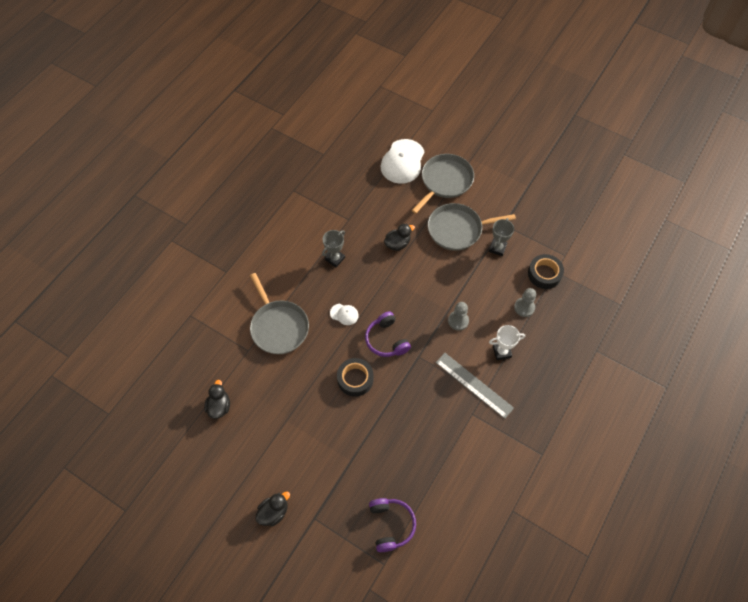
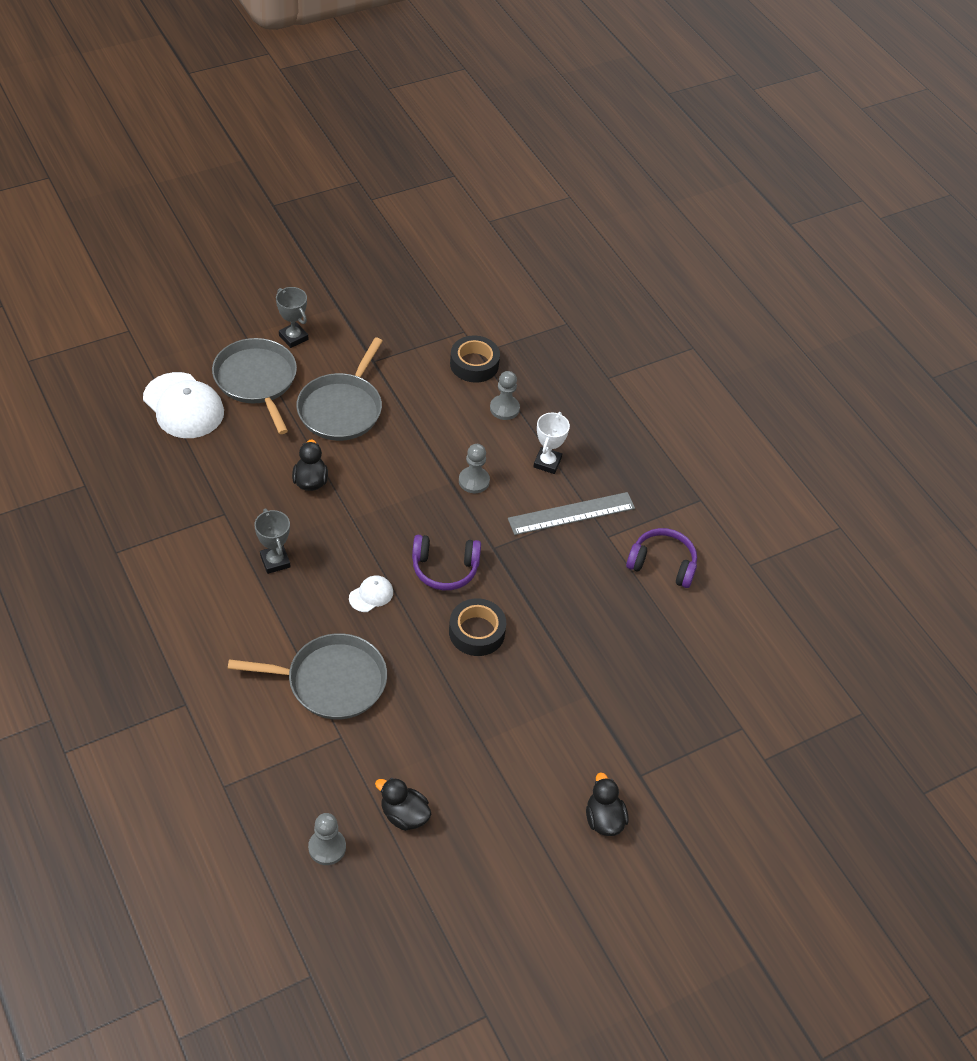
camera: 65 degrees left, 10 degrees down
(181, 381) = (327, 847): none -> grey pawn
(391, 525) = (697, 695): purple headphones -> purple headphones (662, 564)
(497, 248) = (402, 386): grey trophy -> grey trophy (293, 337)

